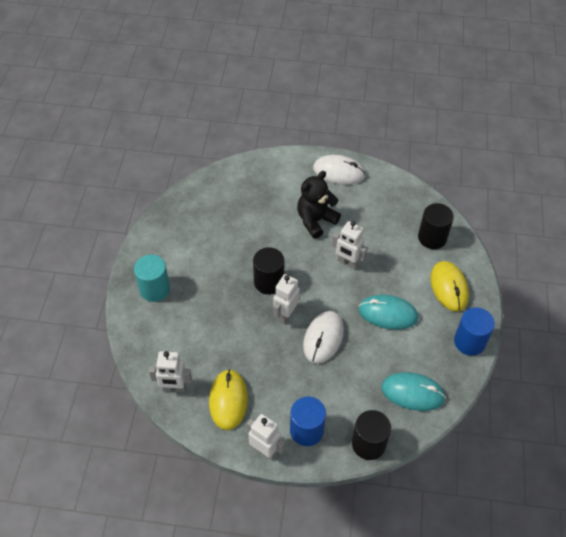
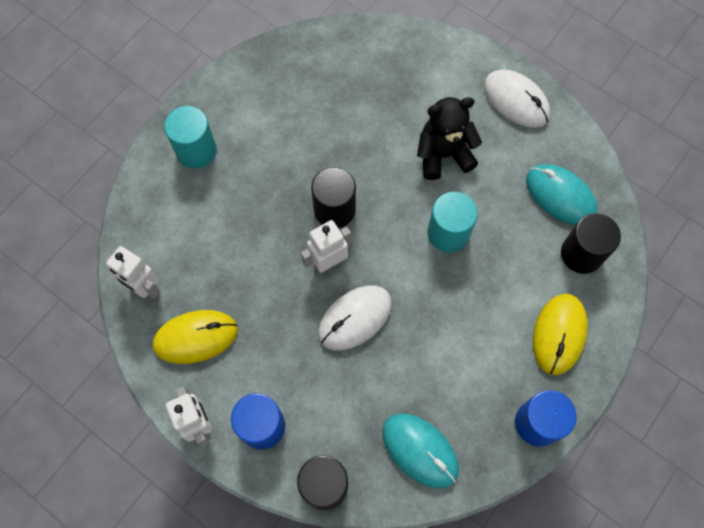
camera: 30 degrees right, 15 degrees up
(228, 400) = (196, 337): yellow mouse -> yellow mouse turned 45 degrees clockwise
(347, 263) = (448, 233): white robot -> turquoise cylinder
(388, 314) = (456, 329): turquoise mouse -> turquoise mouse (560, 196)

